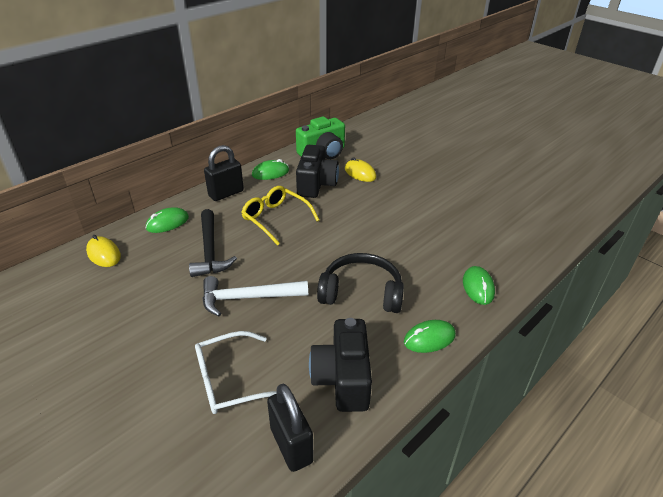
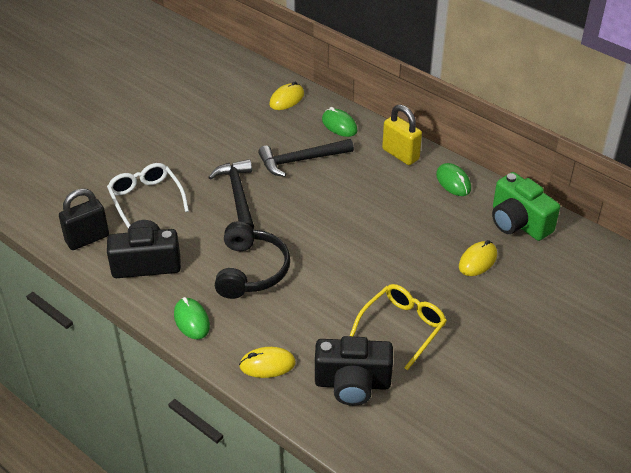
camera: 85 degrees right, 5 degrees up
(226, 193) = (400, 154): black padlock -> yellow padlock
(248, 298) = (238, 195): white hammer -> black hammer
(275, 218) = (362, 197): yellow glasses -> yellow glasses (403, 327)
(316, 184) = (439, 223): black camera -> black camera (352, 383)
(478, 287) = (267, 364): green mouse -> yellow mouse

